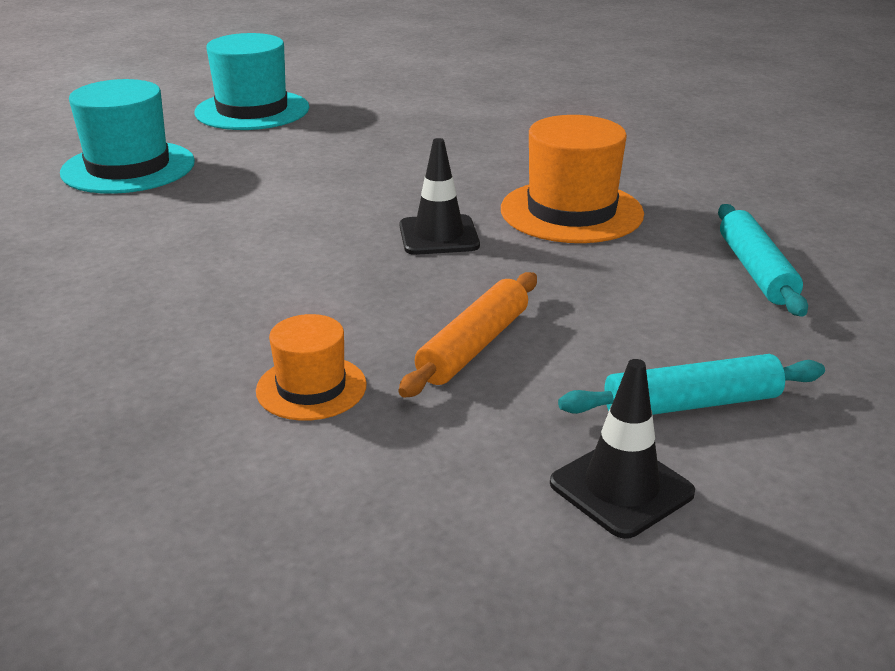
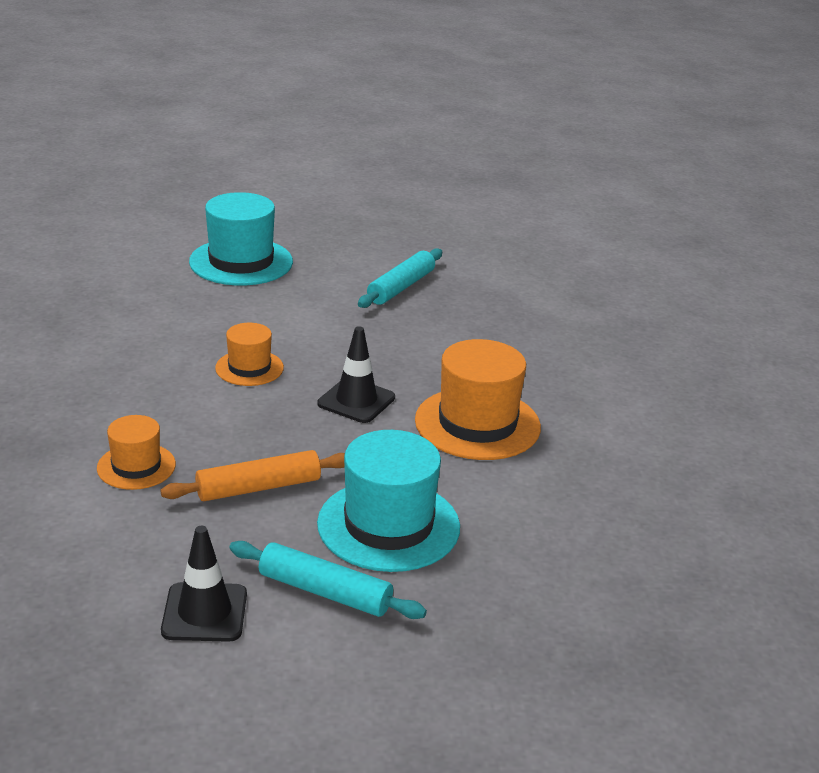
camera: 35 degrees right, 0 degrees up
(252, 110) = (383, 242): turquoise hat -> turquoise hat (388, 525)
(287, 249) = (249, 368): none -> orange hat
(756, 271) = (532, 532): turquoise rolling pin -> turquoise rolling pin (401, 287)

